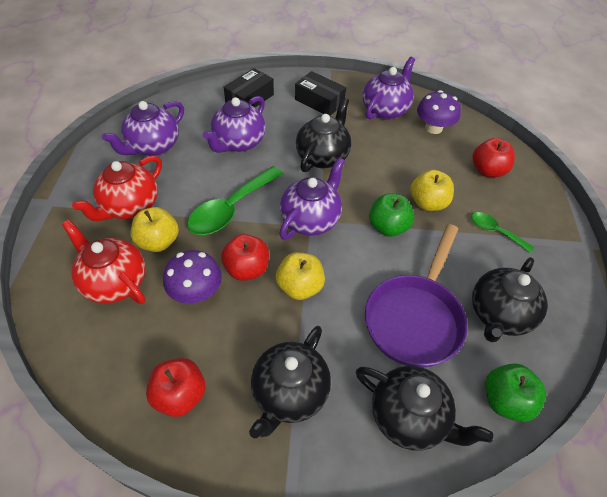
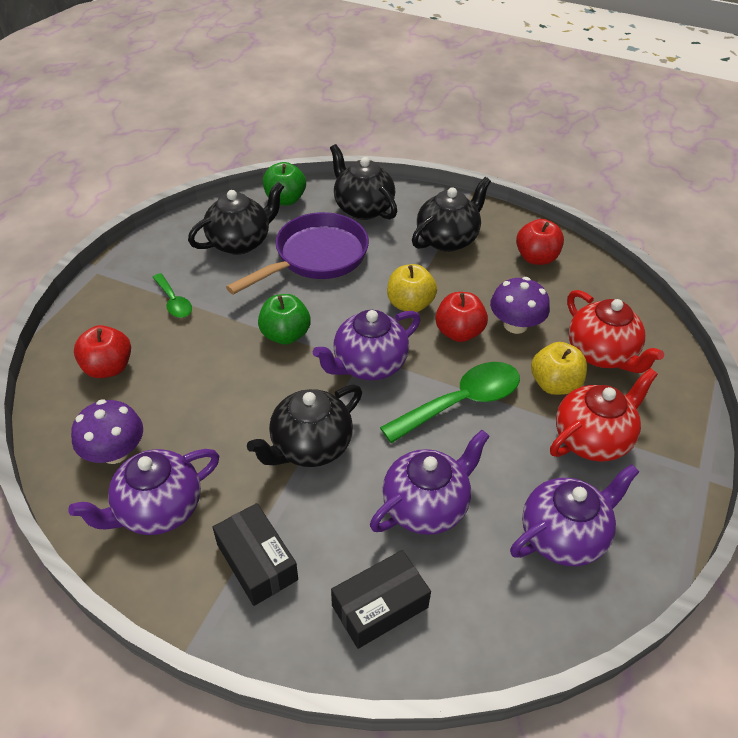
camera: 160 degrees left, 5 degrees down
(428, 203) = (219, 348): yellow apple -> none

